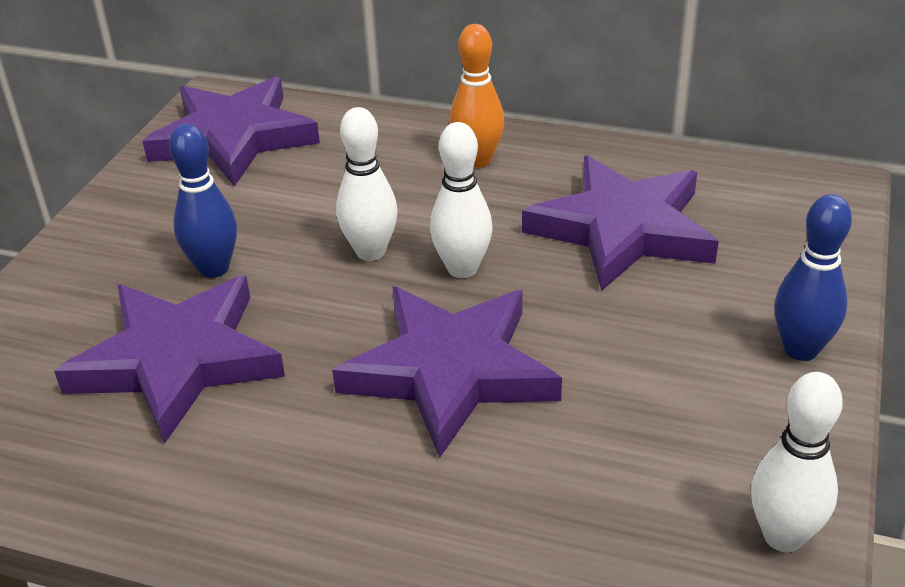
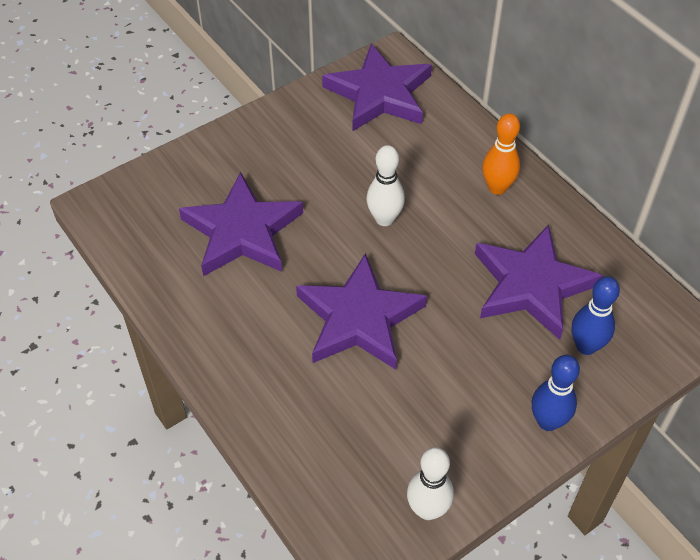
camera: 35 degrees right, 15 degrees up
(214, 268) = (300, 183): blue bowling pin -> blue bowling pin (586, 346)
(462, 269) = (421, 259): white bowling pin -> none

